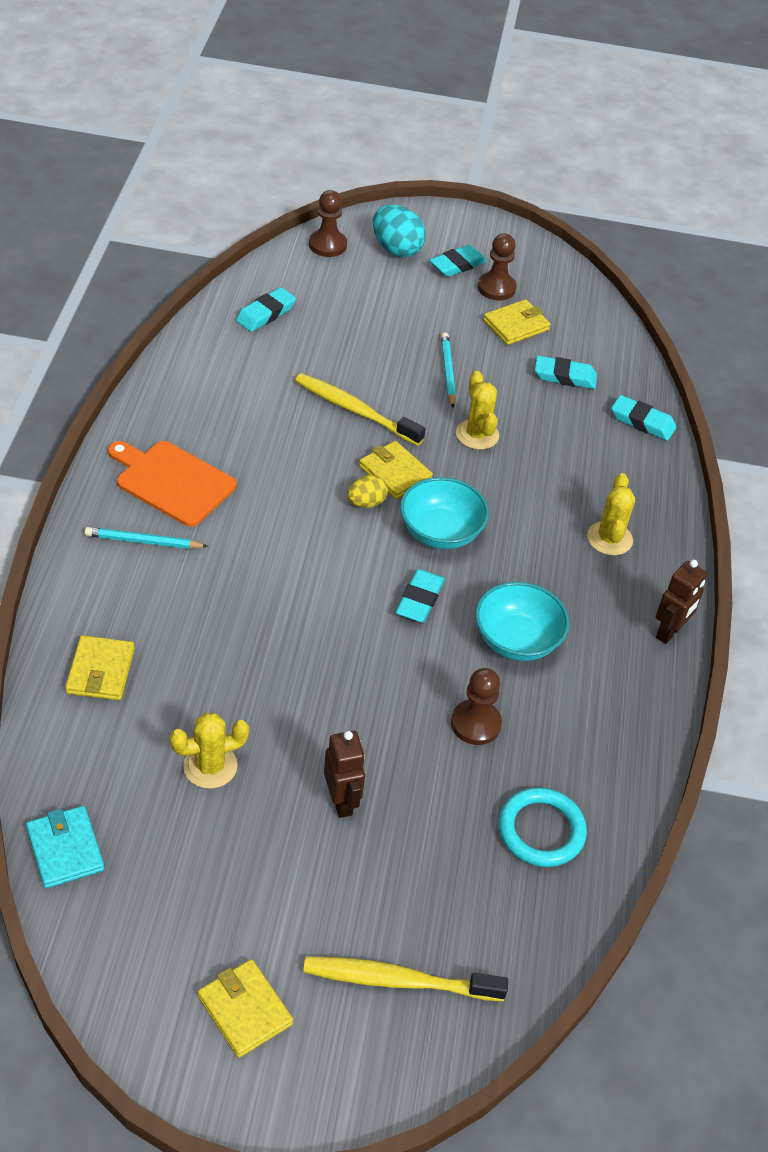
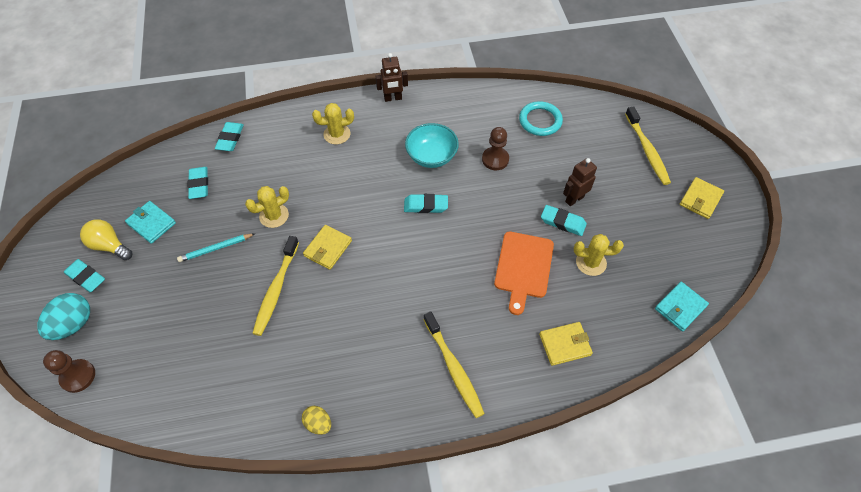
camera: 105 degrees left, 10 degrees up
(143, 541) = (454, 368): turquoise pencil -> yellow toothbrush
(172, 481) = (392, 375): orange cutting board -> orange cutting board (523, 267)
(210, 766) = (591, 262): yellow cactus -> yellow cactus turned 45 degrees counterclockwise
(266, 314) = (184, 388): turquoise eraser -> turquoise eraser (563, 222)
(366, 503) = (361, 255): yellow egg -> yellow egg (318, 423)
(440, 532) = (368, 211): turquoise bowl -> none
(496, 288) = (109, 246): brown pawn -> yellow light bulb
(516, 325) = (151, 223): yellow wallet -> turquoise wallet
(669, 632) = (393, 98): brown robot -> brown robot turned 150 degrees clockwise

